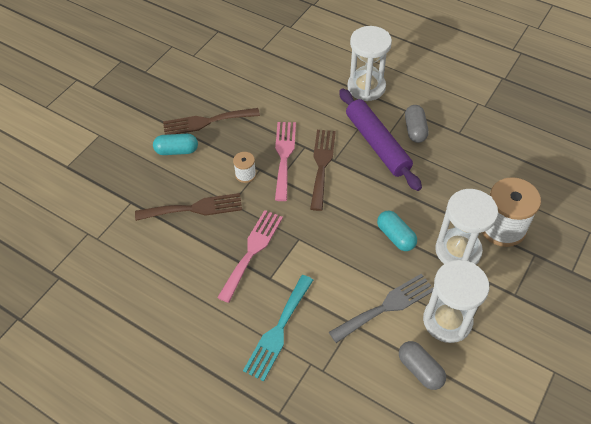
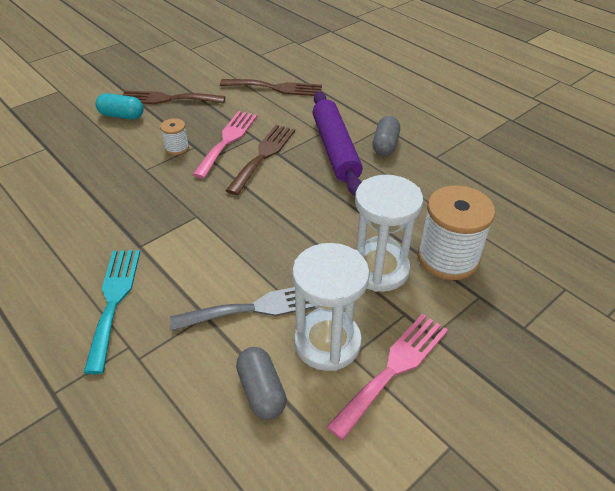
camera: 15 degrees right, 10 degrees down
(194, 208) = (104, 166): brown fork -> brown fork (276, 88)
(252, 251) = (138, 216): pink fork -> pink fork (394, 368)
(278, 330) = (114, 300): turquoise fork -> turquoise fork turned 135 degrees clockwise
(366, 87) = (350, 101): white hourglass -> none
(395, 236) = (309, 238): turquoise capsule -> none

